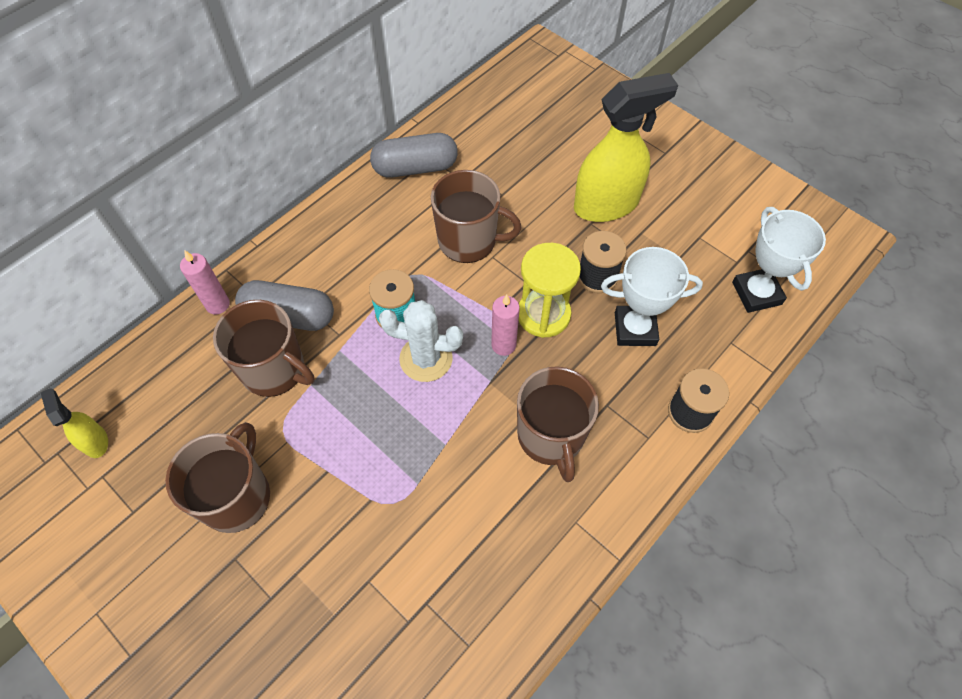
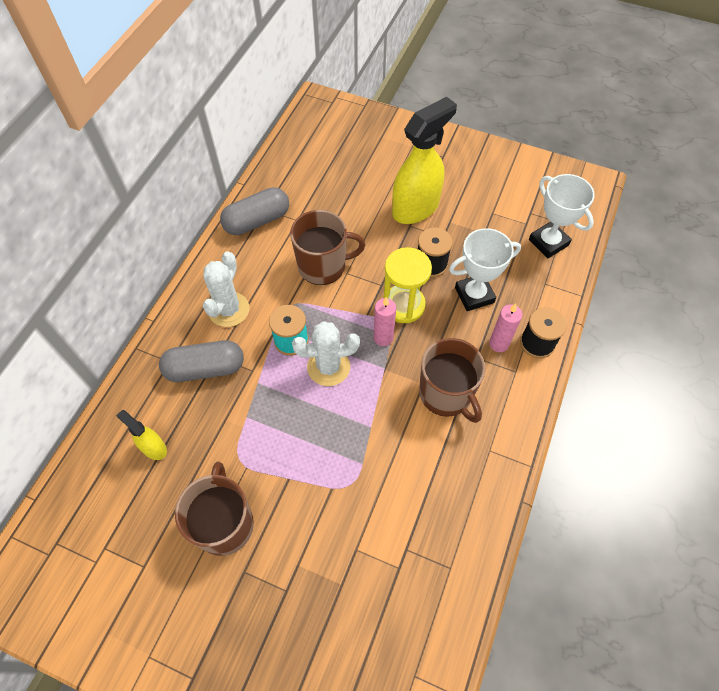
camera: 20 degrees left, 0 degrees up
(95, 441) = (85, 522): yellow spray bottle -> yellow spray bottle (153, 447)
(217, 304) = (141, 378): pink candle -> pink candle (498, 344)
(274, 369) = (212, 414): brown mug -> none
(342, 258) = (229, 309): none -> white cactus

